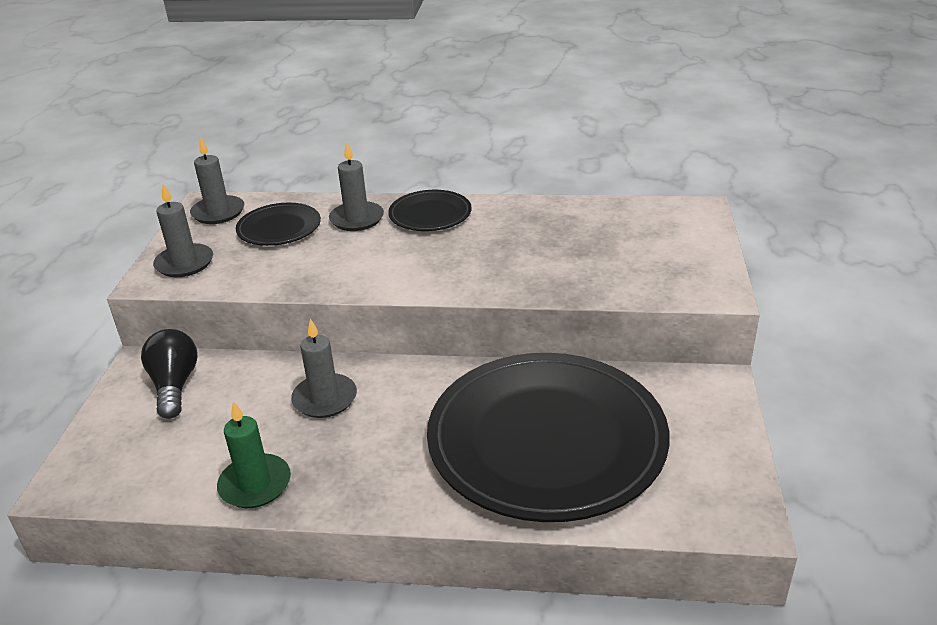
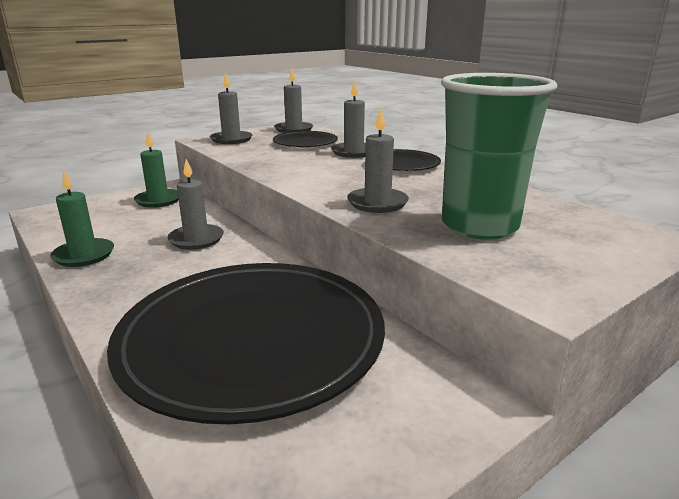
camera: 45 degrees right, 10 degrees down
(175, 386) = (158, 200): black light bulb -> green candle
(499, 272) = (377, 203): none -> grey candle
(599, 256) = (479, 226): none -> green cup

